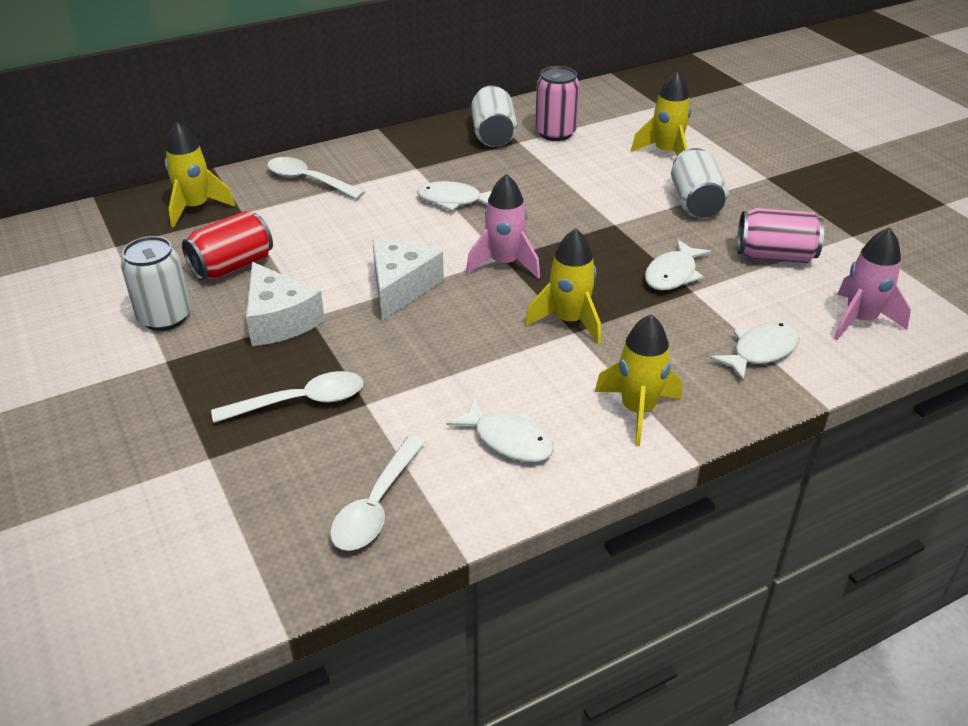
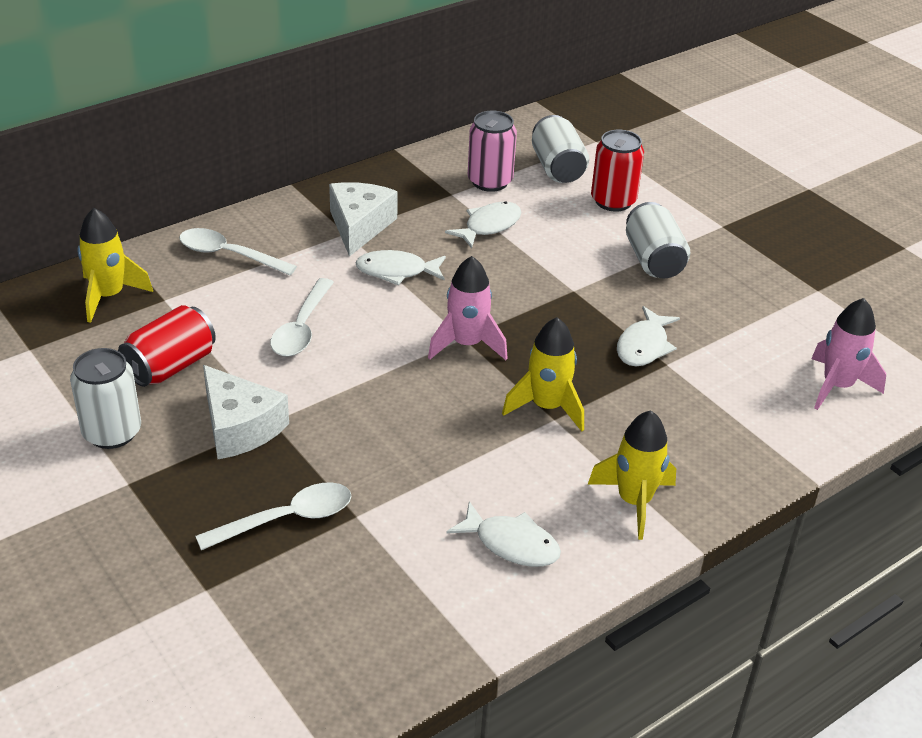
camera: 10 degrees left, 0 degrees up
(376, 505) = (393, 625): white spoon -> white spoon (302, 328)
(401, 287) = (362, 379): white cheese -> white cheese (359, 226)
(493, 135) = (422, 187): white can -> white can (557, 168)
(666, 153) = (613, 201): yellow rocket -> red can
(760, 352) = (745, 428): white fish -> white fish (489, 226)
(775, 256) = (743, 318): pink can -> none

